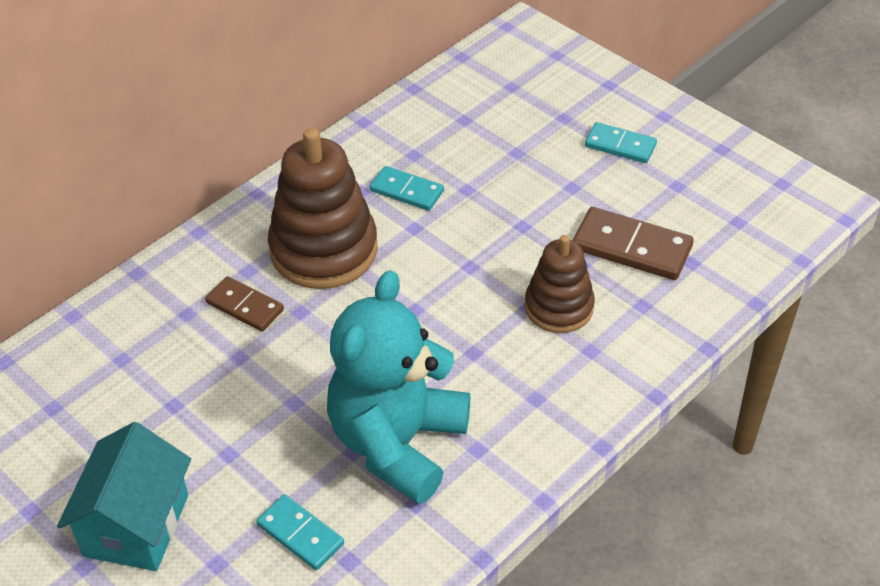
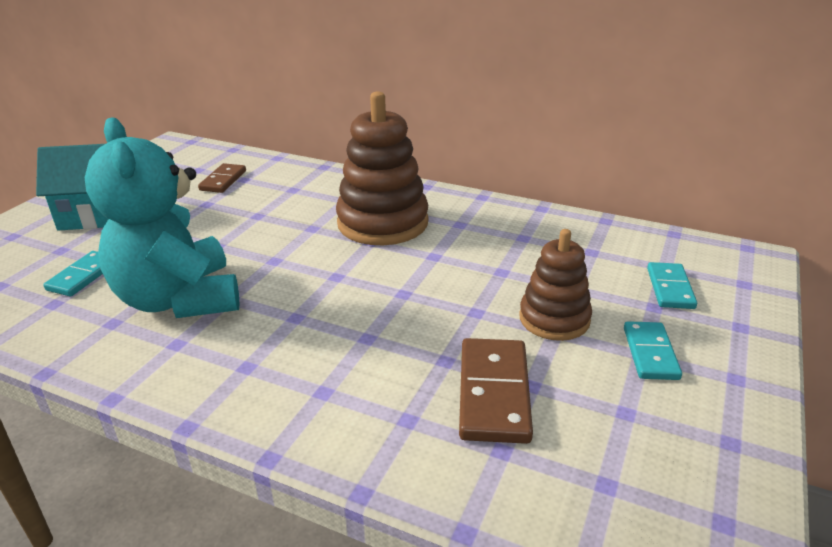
camera: 70 degrees right, 15 degrees down
(244, 306) = (308, 206): brown domino -> brown domino (223, 180)
(397, 443) = (179, 299): turquoise teddy bear -> turquoise teddy bear turned 120 degrees counterclockwise
(406, 191) = (475, 243): turquoise domino -> turquoise domino (670, 288)
(559, 307) = (375, 357): brown stacking toy -> brown stacking toy (554, 319)

